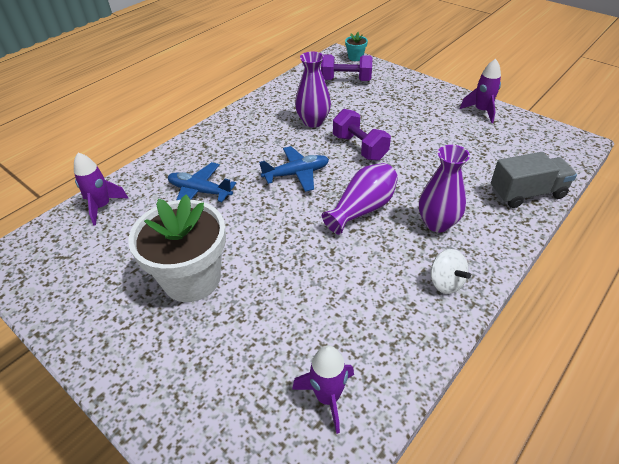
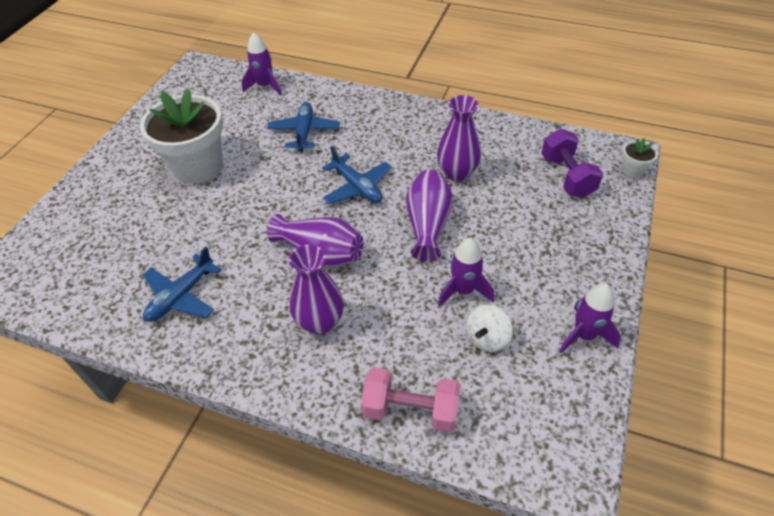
camera: 70 degrees right, 5 degrees up
(327, 397) = (92, 284): purple rocket -> purple rocket (463, 290)
(355, 57) = (632, 170): turquoise flower pot -> white flower pot
(359, 147) = (428, 224): purple dumbbell -> purple vase
(376, 314) = (181, 296): none -> blue plane
(445, 282) = (232, 344): white spinning top -> white spinning top (487, 338)
(527, 193) = (411, 410): grey truck -> pink dumbbell

